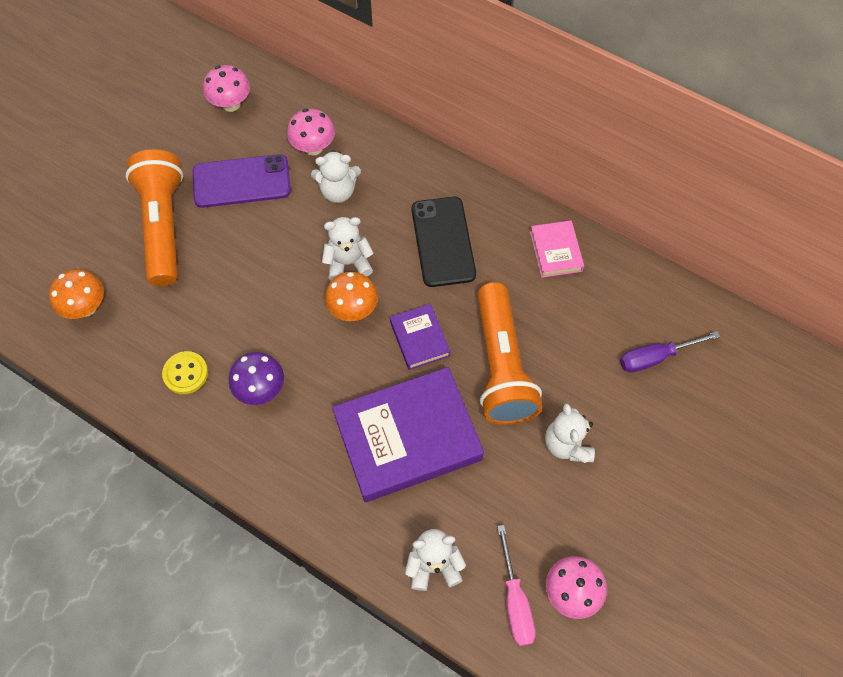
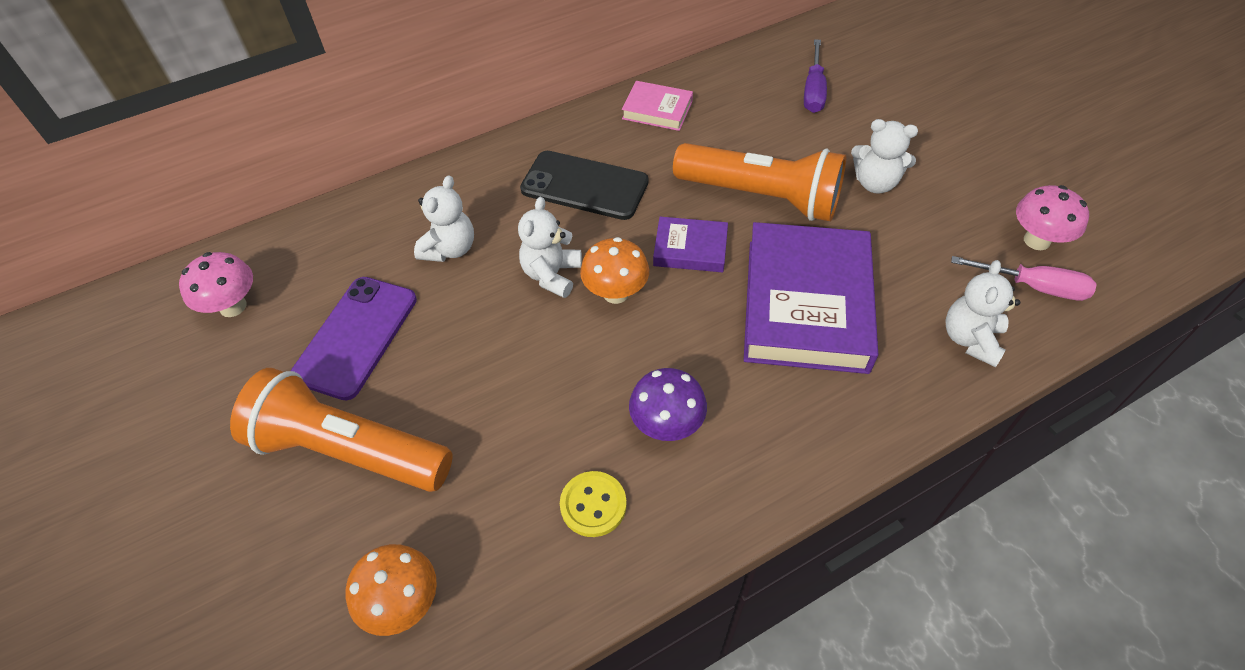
camera: 60 degrees left, 10 degrees down
(313, 147) = (371, 249): pink mushroom -> none

